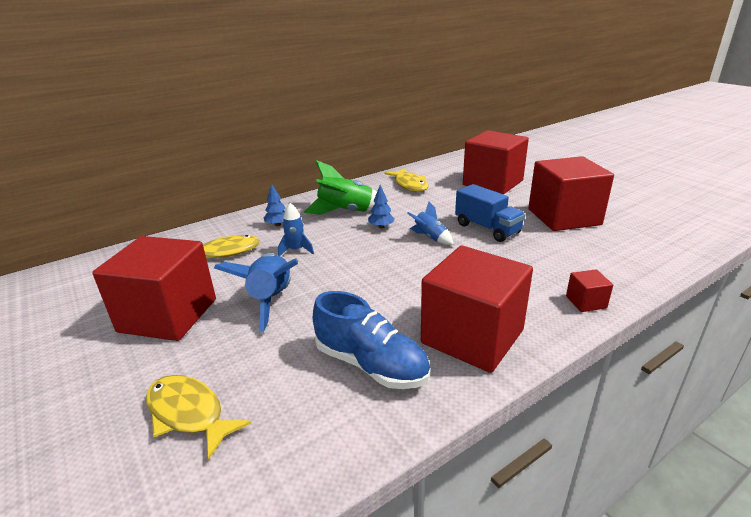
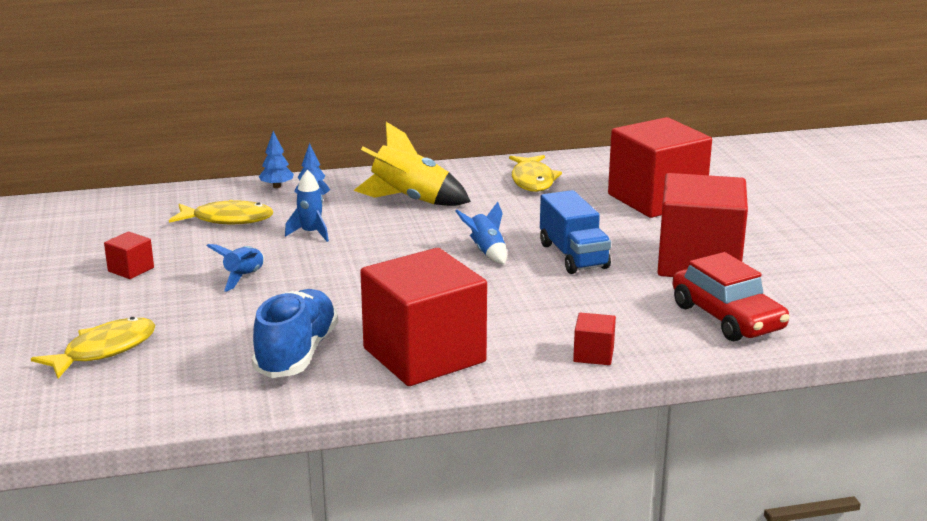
camera: 20 degrees right, 5 degrees down
(168, 315) = (131, 269): red cube -> red cube, size x0.41
(188, 413) = (104, 350): yellow fish -> yellow fish turned 75 degrees clockwise
(271, 299) = (244, 277): blue rocket -> blue rocket, size x0.57
(346, 212) = (410, 200): green rocket -> yellow rocket
(371, 364) = (297, 353): blue shoe -> blue shoe turned 135 degrees counterclockwise
(381, 227) = (438, 227): blue tree -> blue tree (277, 186)
(627, 251) = (727, 317): none -> red car

